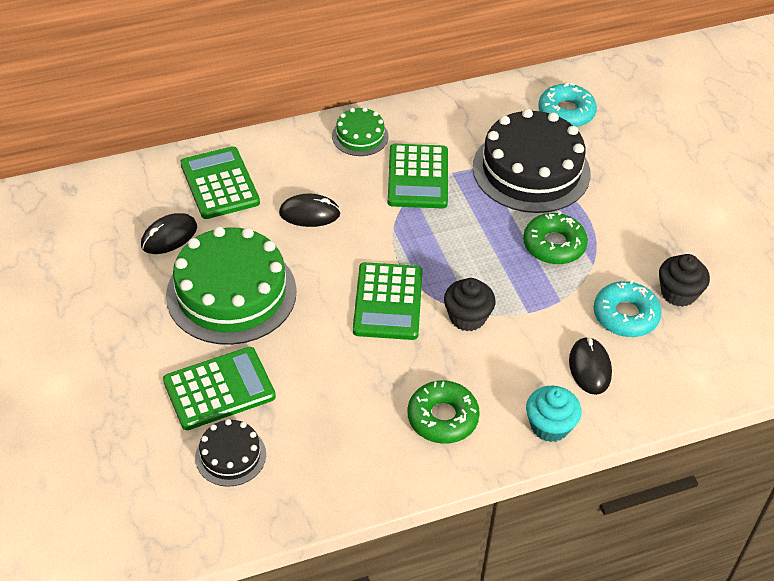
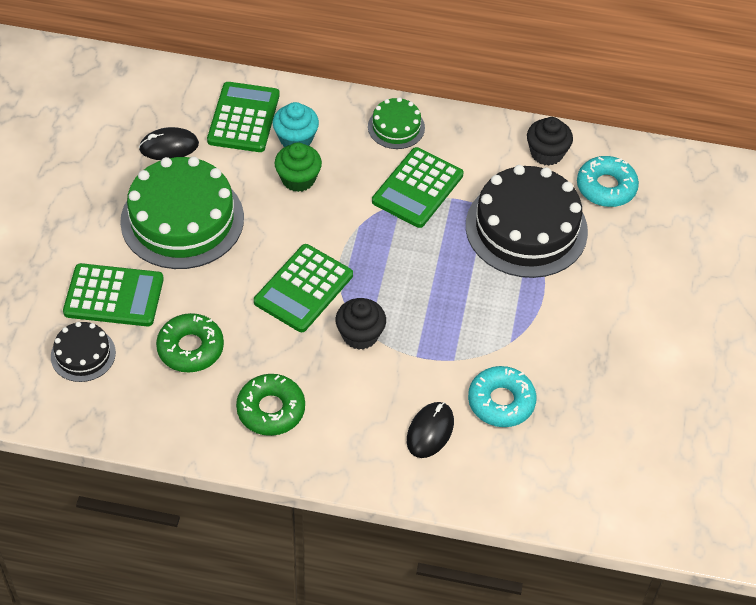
camera: 30 degrees right, 5 degrees up
(309, 213) = (298, 179): black mouse -> green cupcake
(550, 426) = (354, 462): turquoise cupcake -> turquoise cupcake (296, 139)
(554, 245) = (489, 307): green donut -> green donut (190, 348)
(678, 293) = (567, 406): black cupcake -> black cupcake (546, 153)

